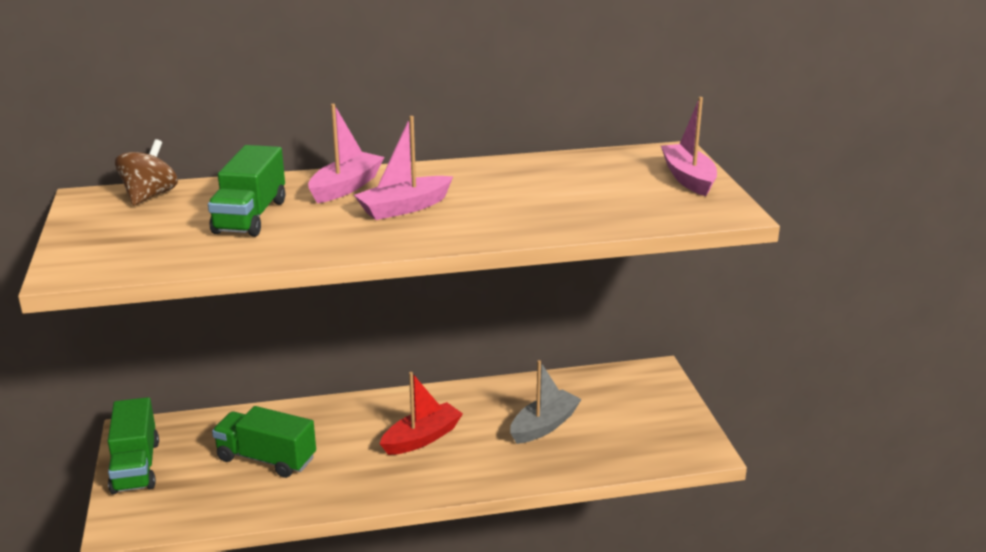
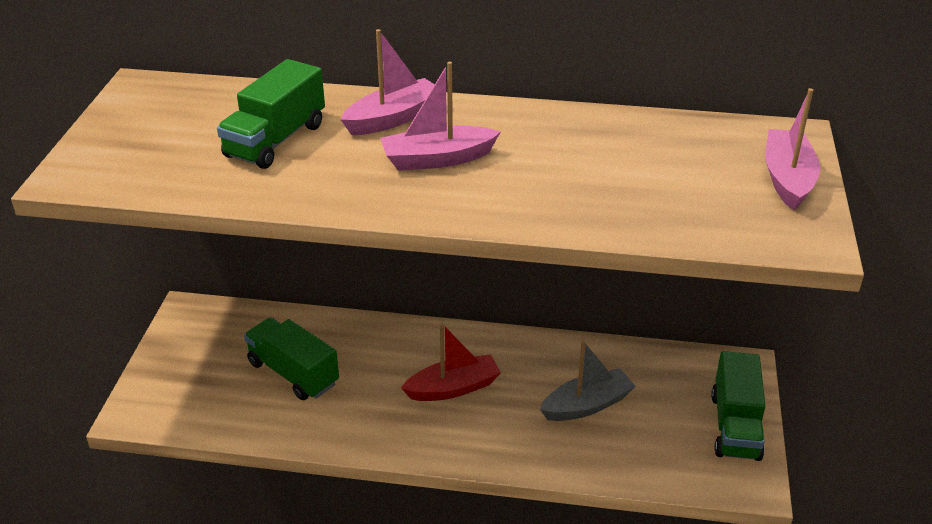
camera: 20 degrees right, 10 degrees up
(135, 466) = (173, 351): green truck -> green truck (735, 426)
(149, 196) = (196, 94): brown spinning top -> none

